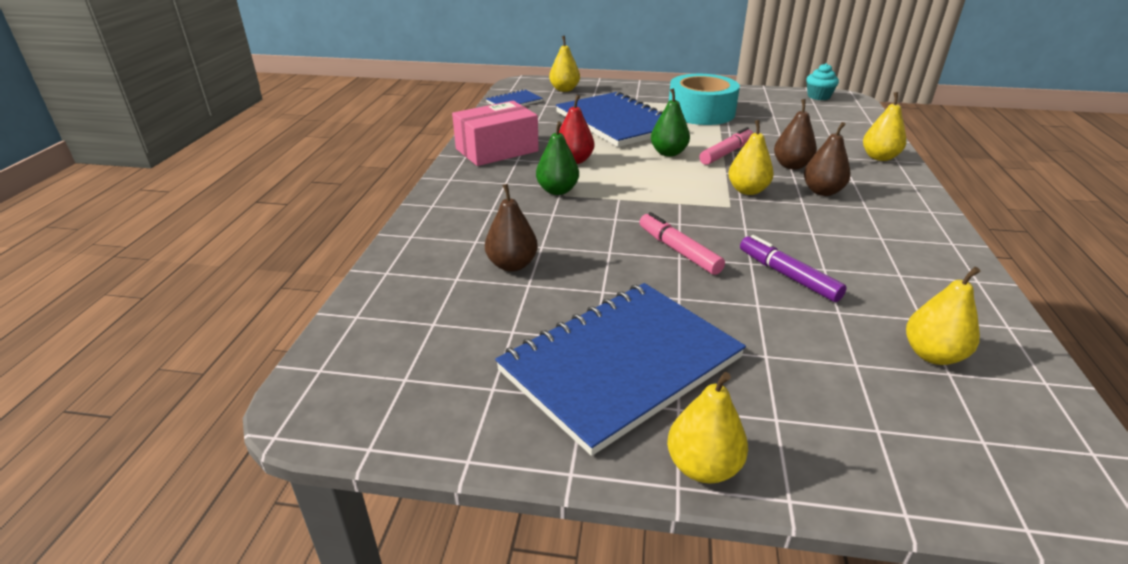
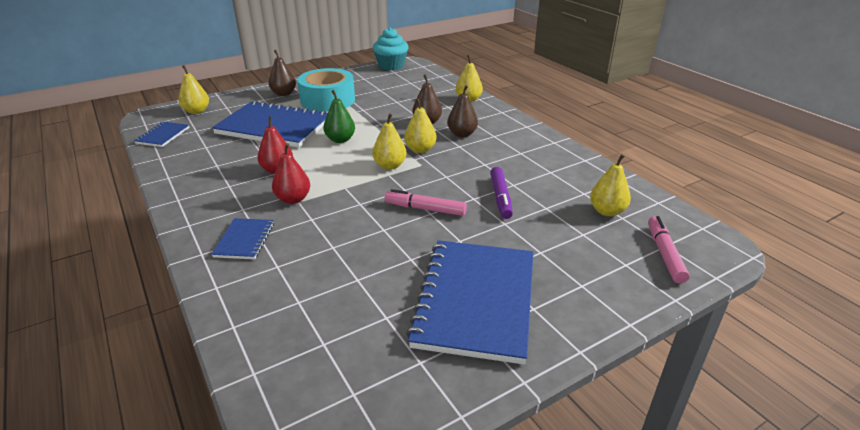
camera: 40 degrees left, 0 degrees up
(476, 208) = (244, 240): none -> blue notebook
(497, 150) = (200, 184): pink box -> none
(512, 265) = (328, 271): brown pear -> brown pear (284, 94)
(557, 191) = (293, 199): green pear -> red pear
(703, 467) = (579, 333): yellow pear -> yellow pear (390, 166)
(726, 153) = (378, 126): pink marker -> pink marker (664, 254)
(787, 276) = (500, 198): purple marker -> purple marker turned 105 degrees counterclockwise
(818, 96) = (391, 66): turquoise cupcake -> turquoise cupcake, size x1.54

